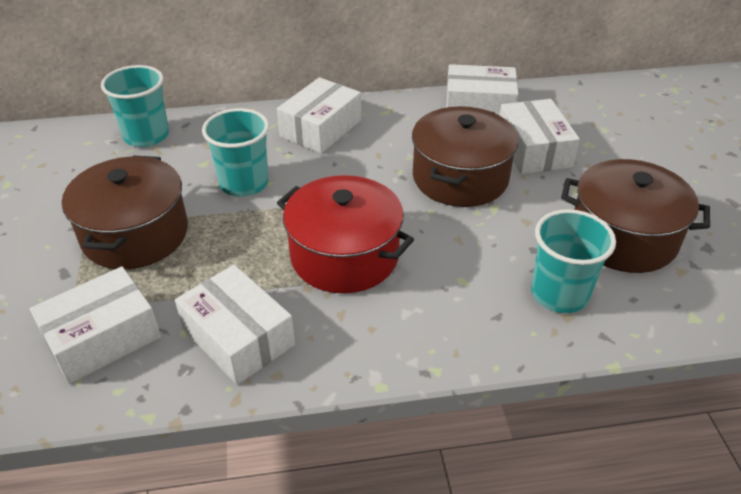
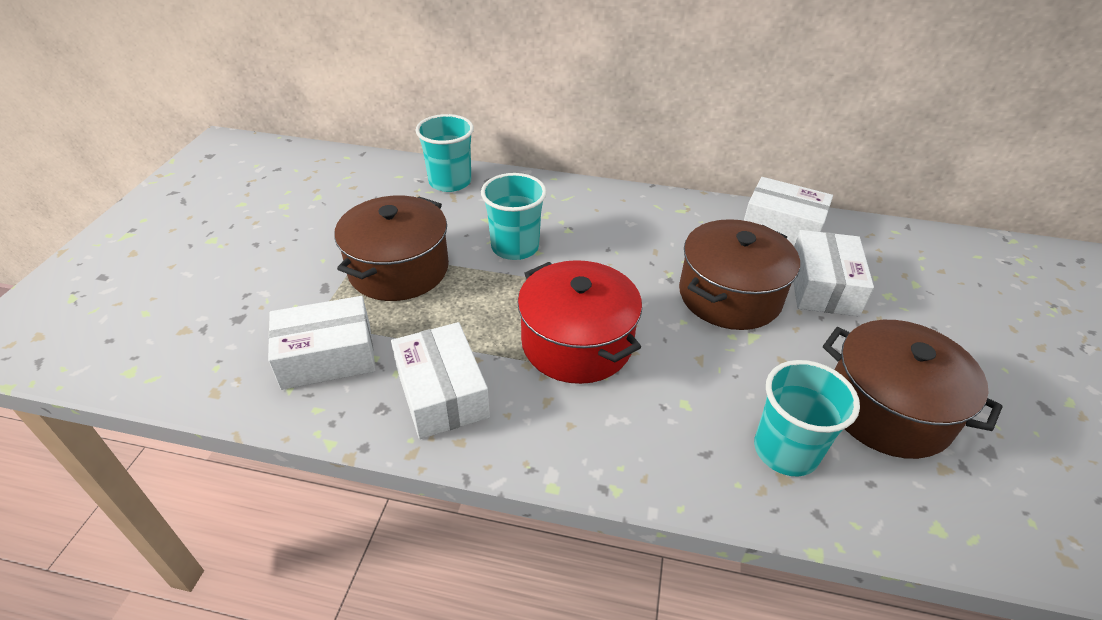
camera: 20 degrees right, 0 degrees up
(321, 128) = (610, 212): white box -> none

